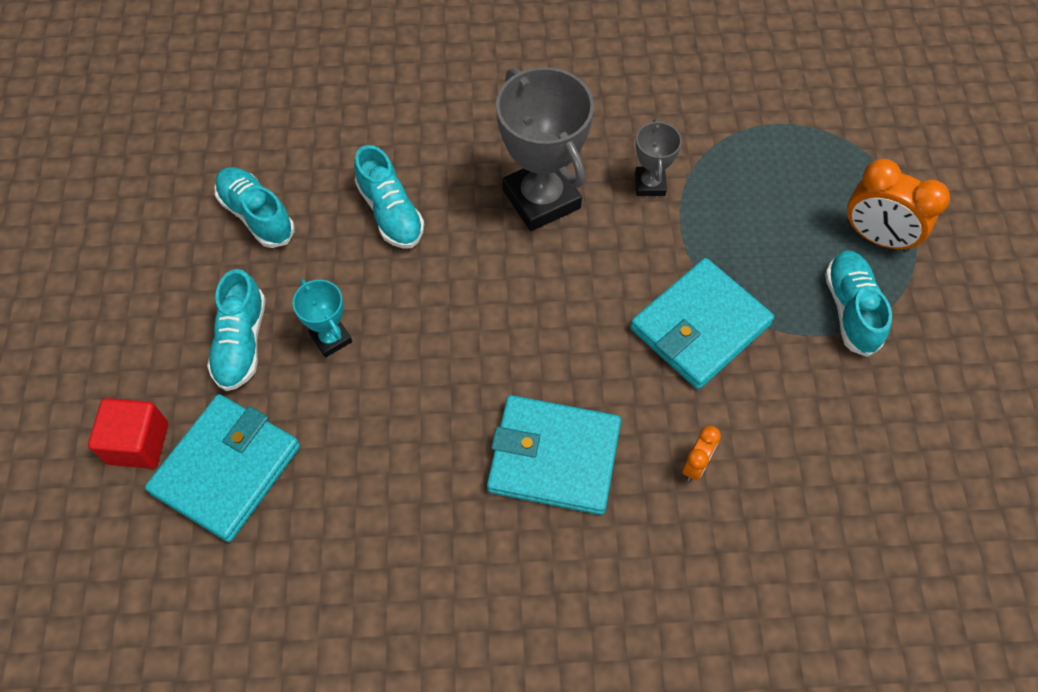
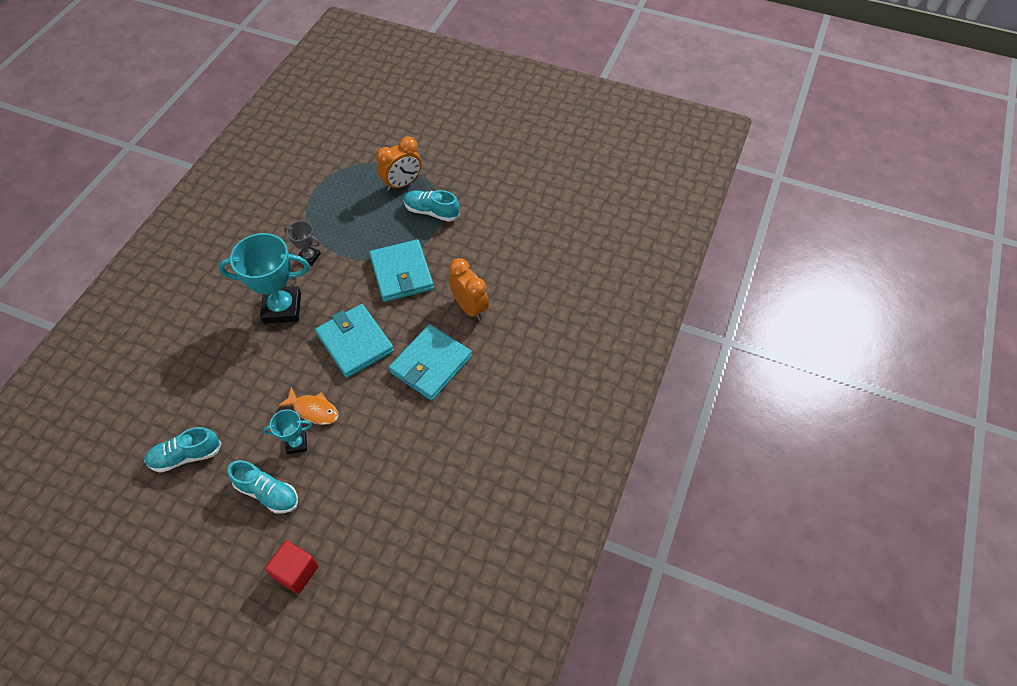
camera: 65 degrees left, 5 degrees down
(226, 469) = (342, 526): turquoise wallet -> turquoise wallet (355, 343)
(390, 213) = (237, 384): turquoise shoe -> none
(394, 331) = (313, 410): none -> orange fish
(541, 199) = (282, 308): grey trophy -> turquoise trophy
(696, 465) = (469, 307): orange clock -> orange clock, size x1.91

